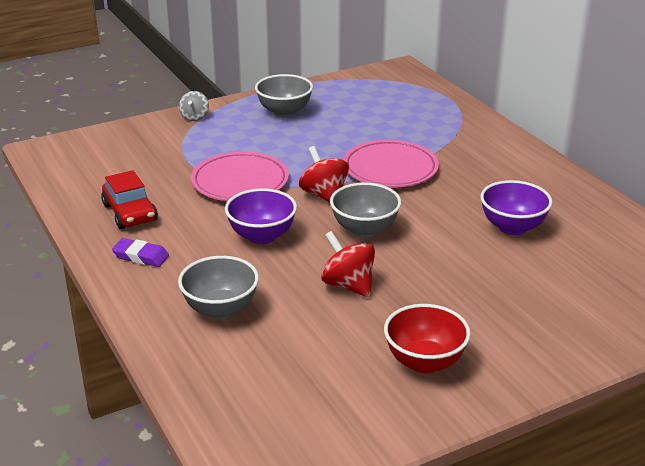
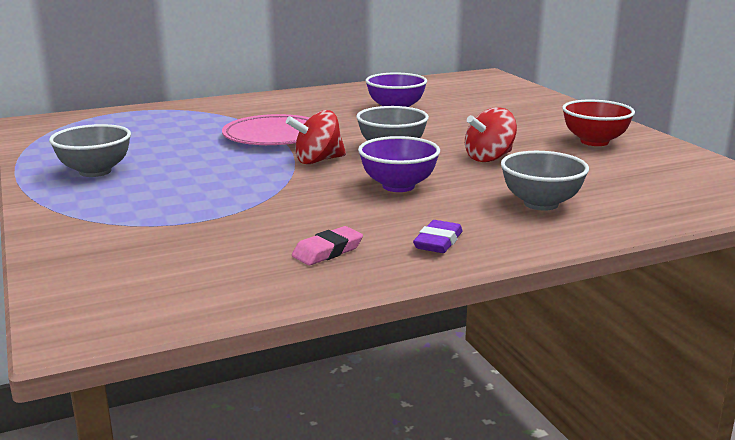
camera: 85 degrees left, 10 degrees down
(130, 213) = (327, 251): red car -> pink eraser
(194, 117) = (59, 218): grey spinning top -> none
(240, 182) = (270, 194): pink plate -> none

